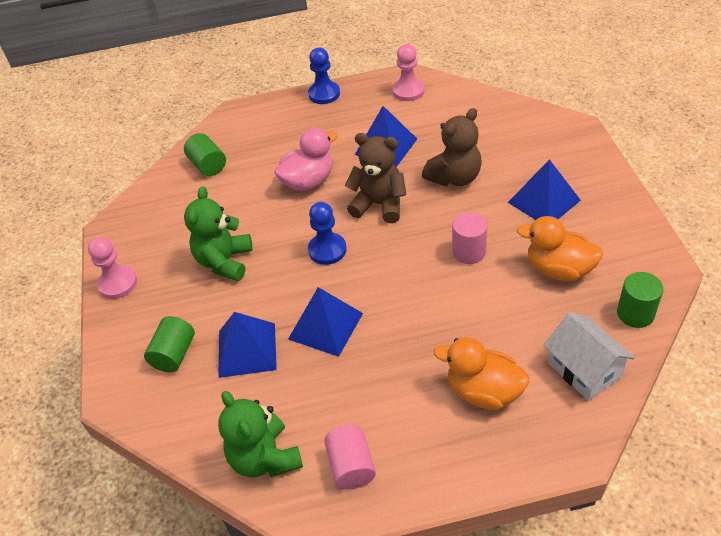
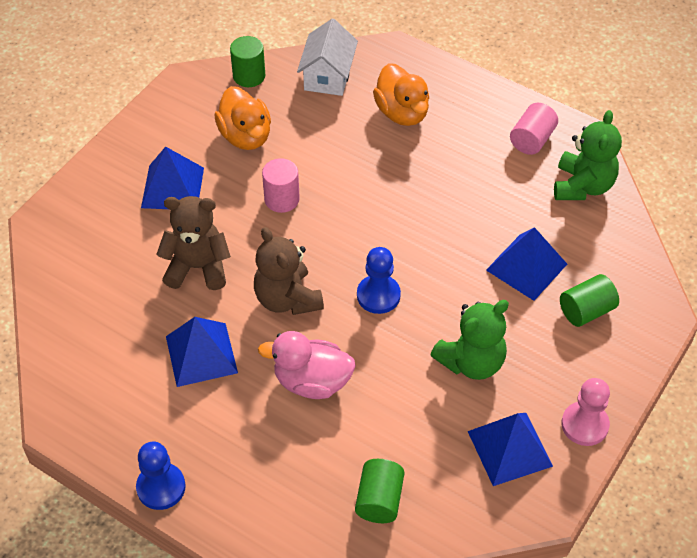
camera: 140 degrees left, 5 degrees up
(325, 326) = (450, 235): blue pyramid -> blue pyramid (509, 448)
(408, 91) = (88, 403): pink pawn -> none

